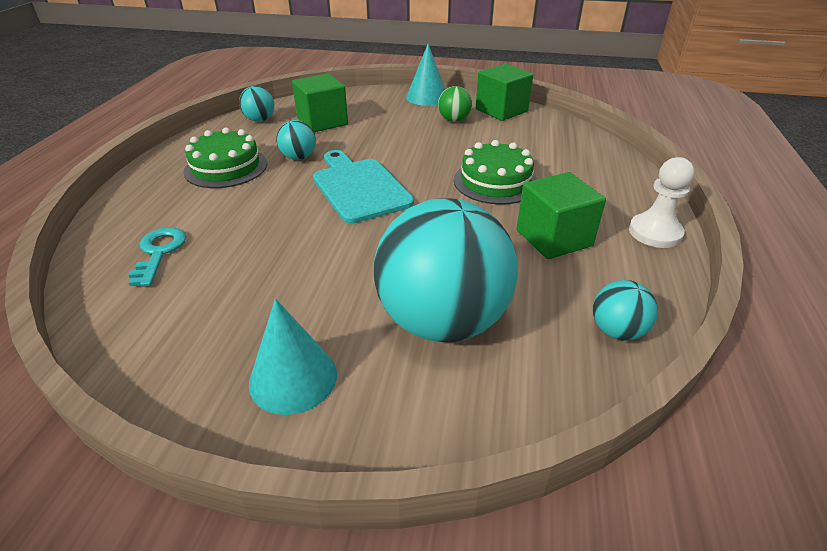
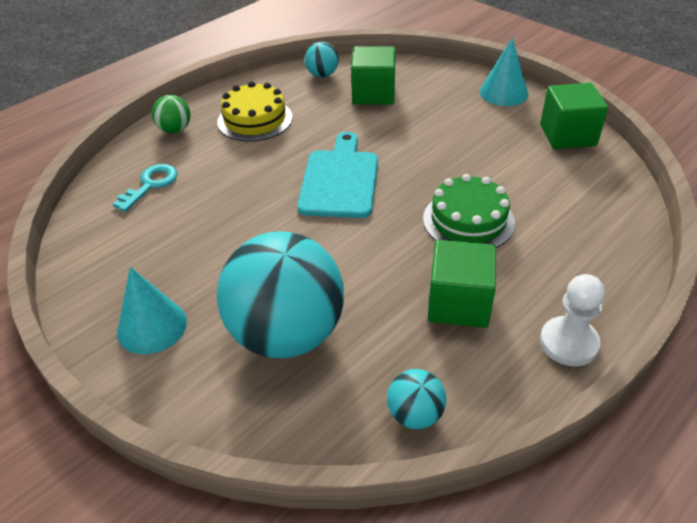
camera: 35 degrees right, 5 degrees up
(226, 167) = (255, 119): green cake -> yellow cake
(299, 157) = (319, 129): turquoise ball -> none
(454, 120) = (502, 132): green ball -> green ball (175, 130)

